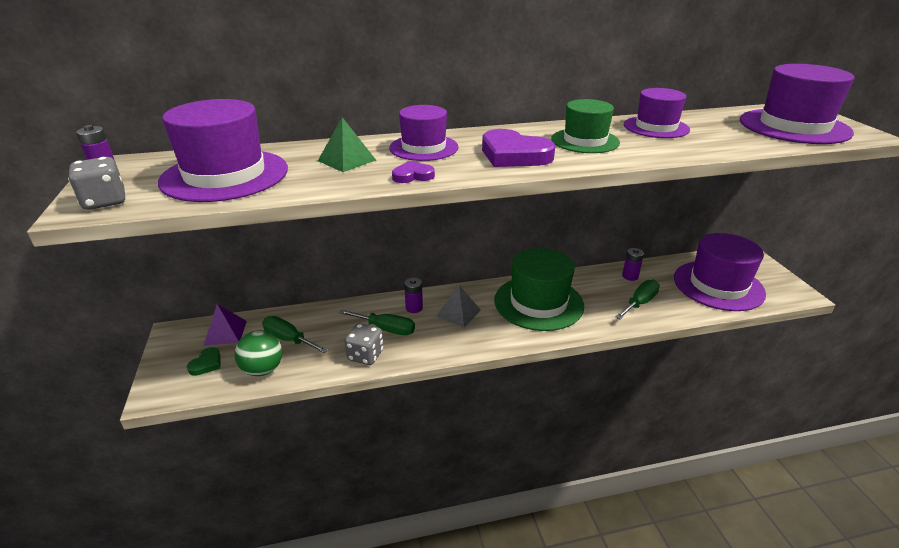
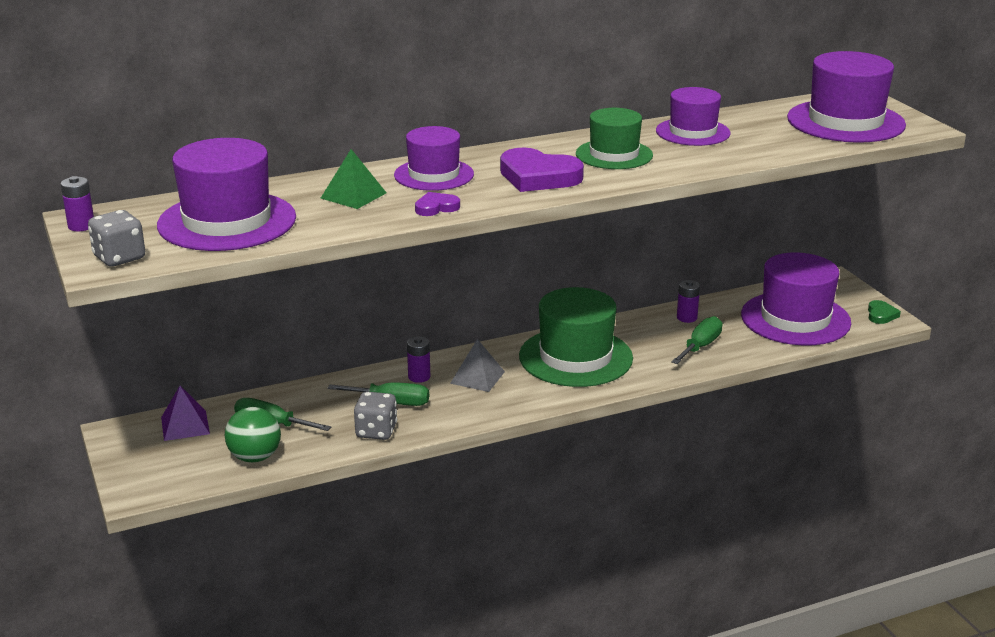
camera: 10 degrees left, 5 degrees down
(206, 364) = (180, 458): green heart -> green heart (881, 315)

